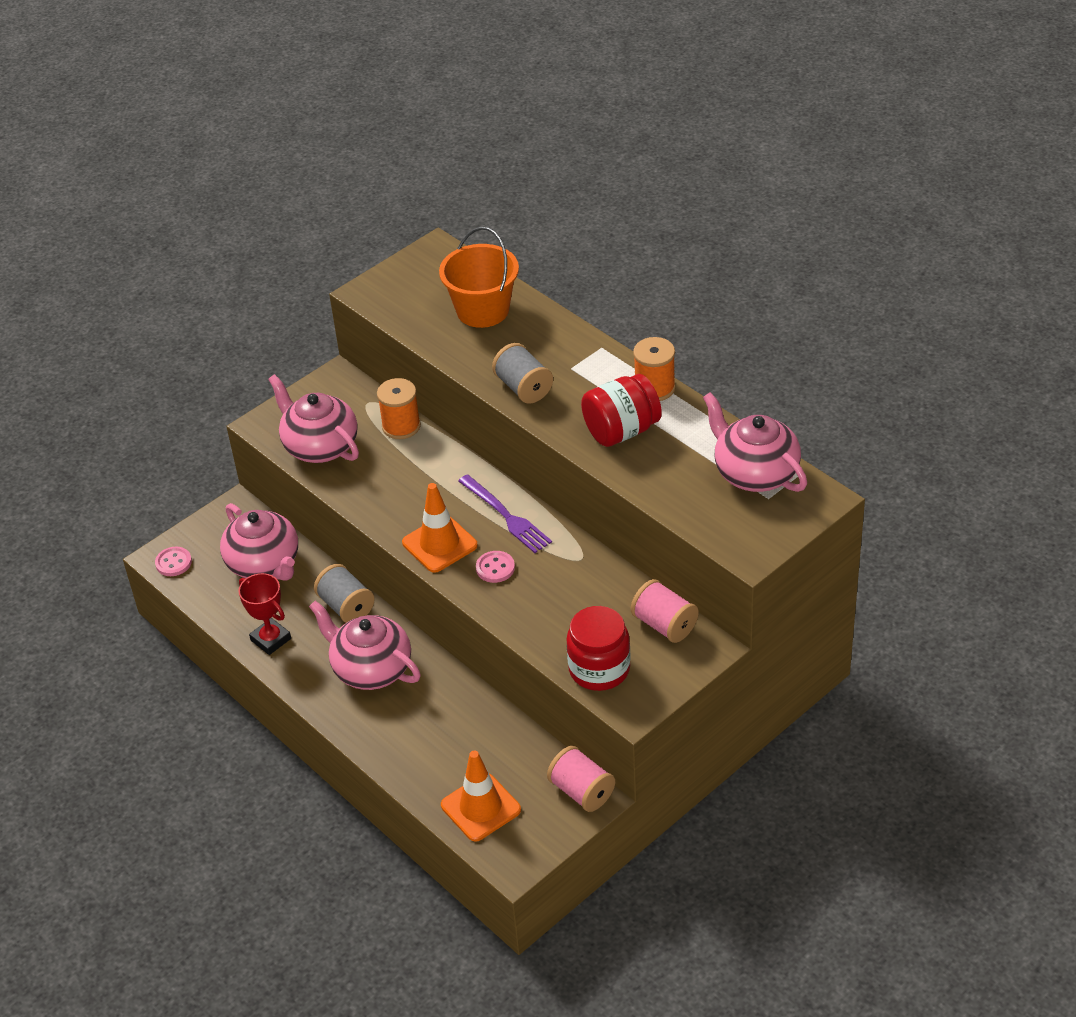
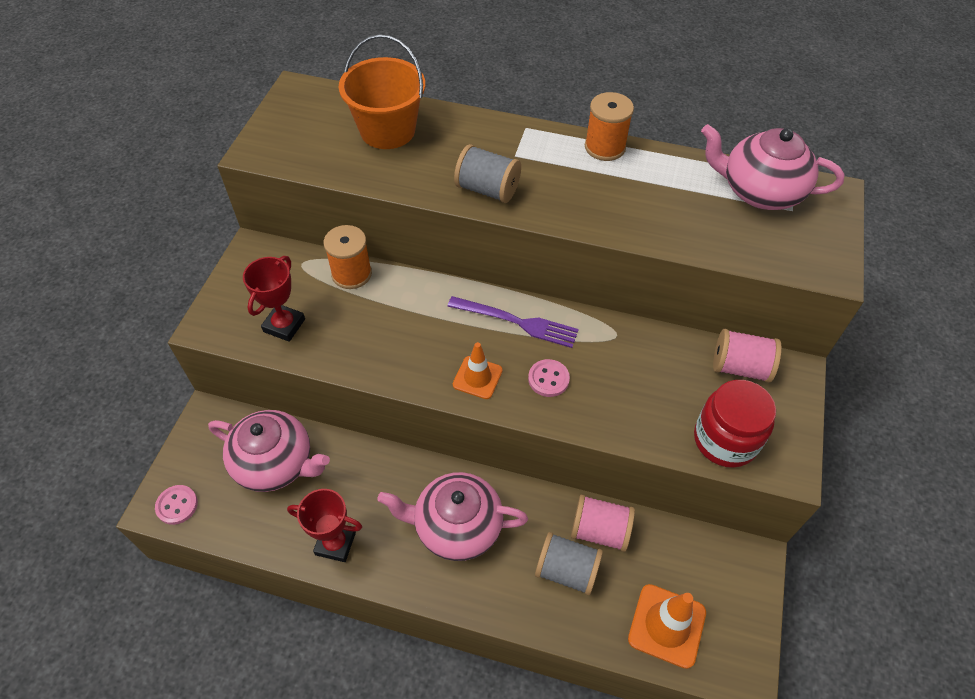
camera: 35 degrees left, 10 degrees up
(320, 446) = (284, 325): pink teapot -> red trophy
(346, 606) = (387, 471): grey spool -> grey spool (566, 570)
(439, 544) = (477, 377): orange traffic cone -> orange traffic cone, size x0.65
(582, 791) = (738, 557): pink spool -> pink spool (599, 531)
(621, 431) = (612, 197): red jar -> none

